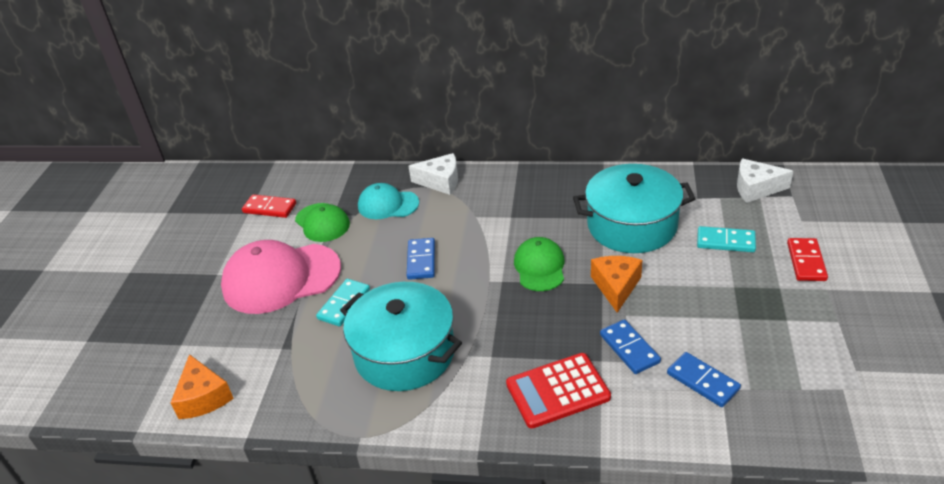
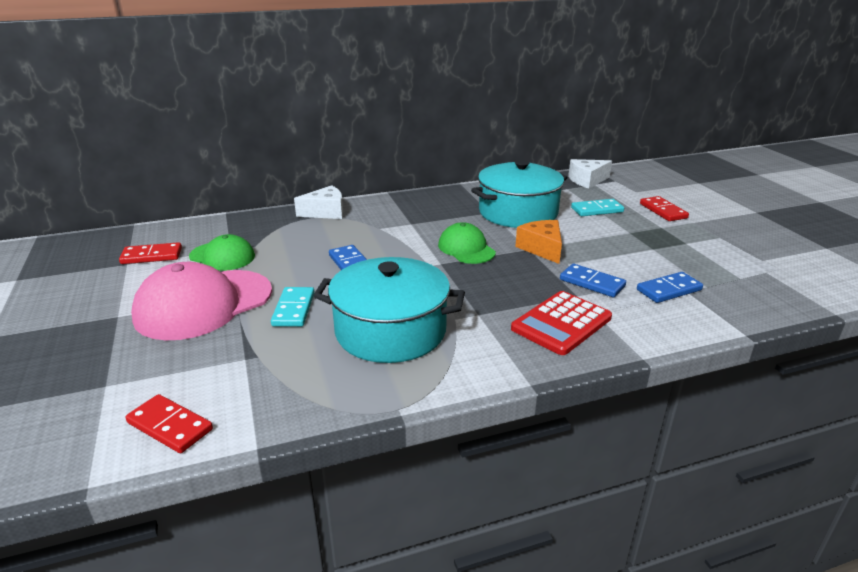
camera: 30 degrees left, 10 degrees down
(203, 397) = (170, 426): orange cheese -> red domino
(388, 205) = (284, 234): turquoise cap -> none
(703, 381) = (669, 290): blue domino -> blue domino turned 45 degrees counterclockwise

